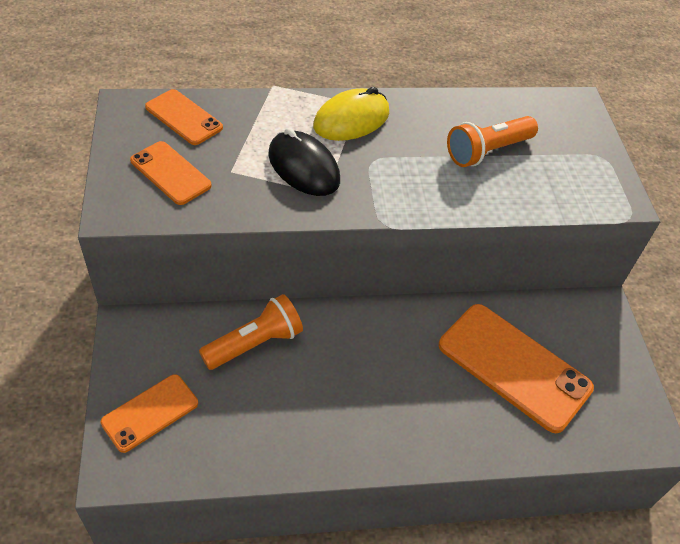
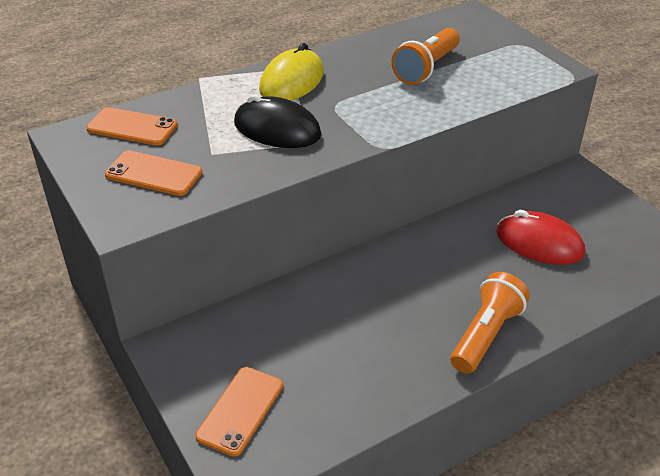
camera: 20 degrees left, 10 degrees down
(254, 343) = (301, 313): orange flashlight -> orange flashlight (486, 335)
(514, 366) = (539, 243): orange phone -> red mouse

